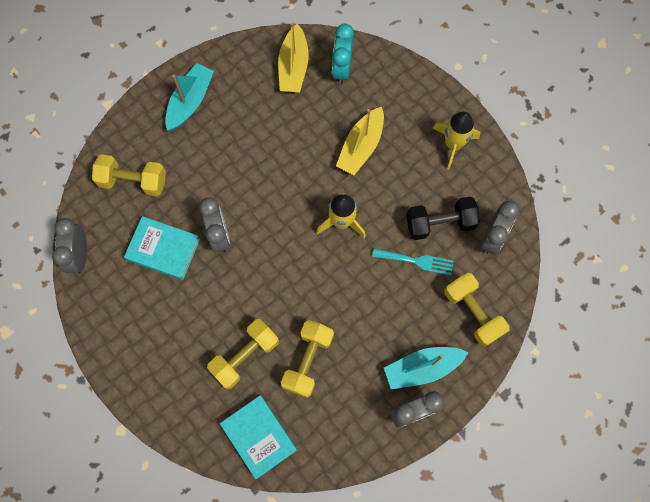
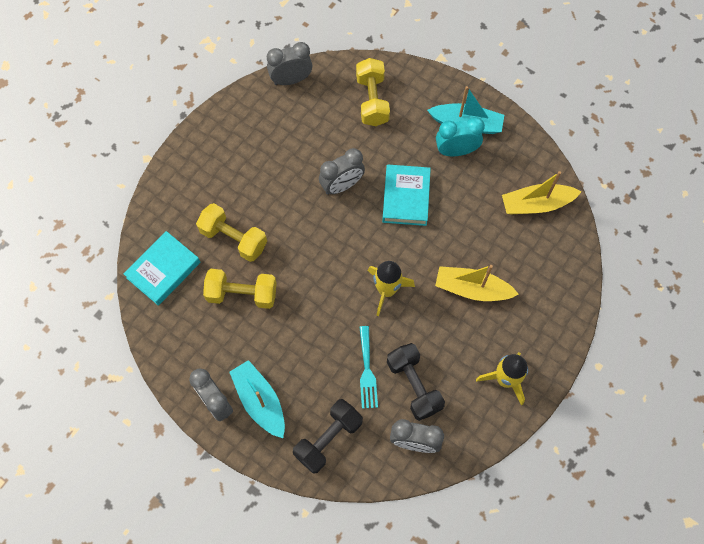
camera: 75 degrees right, 5 degrees down
(163, 249) = (315, 144): turquoise book -> turquoise book (406, 197)
(342, 69) = (551, 250): turquoise clock -> turquoise clock (456, 151)
(472, 313) = (328, 439): yellow dumbbell -> black dumbbell

